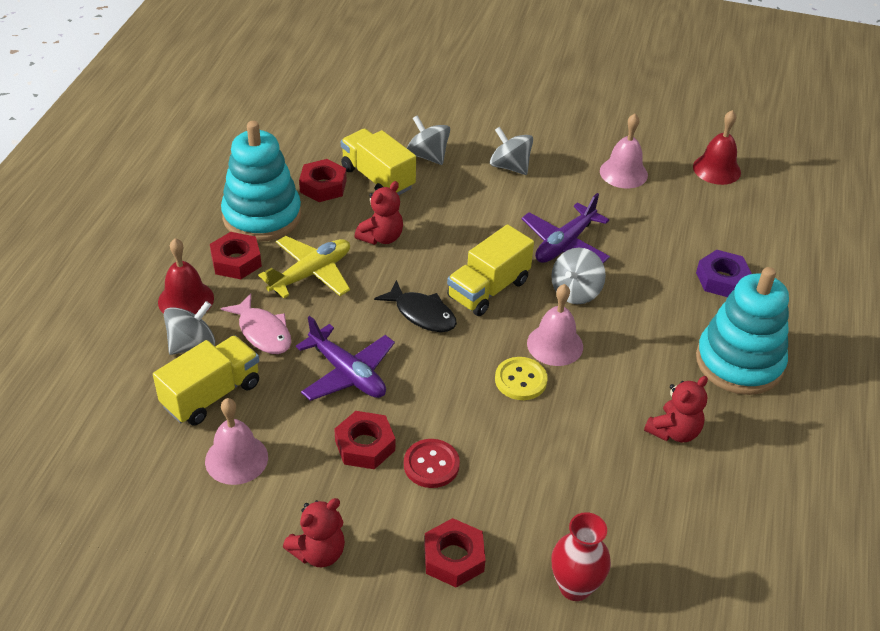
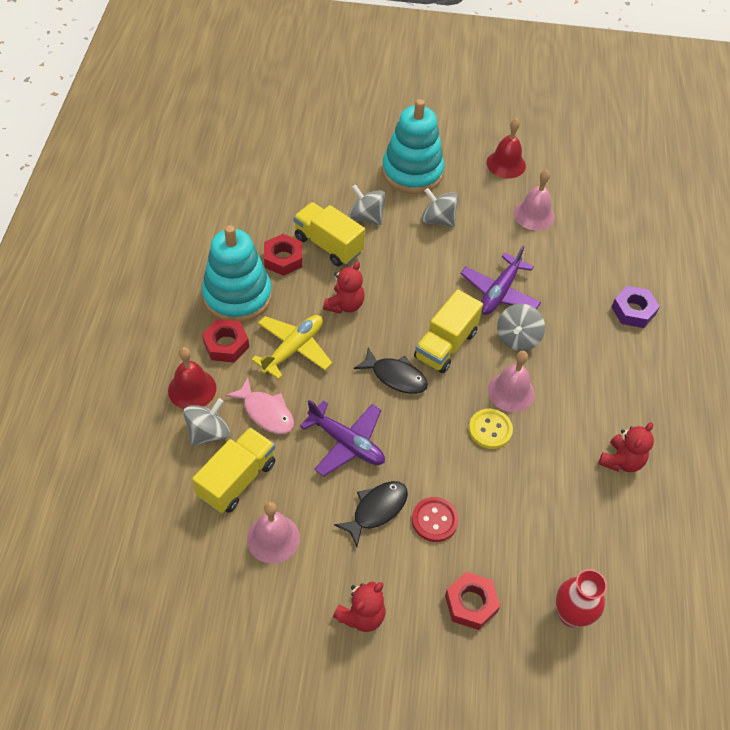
camera: 10 degrees left, 10 degrees up
(365, 445) = (376, 510): red nut -> black fish
(716, 169) = (609, 202): red bell -> red bell (506, 164)
(739, 362) = (661, 388): turquoise stacking toy -> turquoise stacking toy (412, 172)

